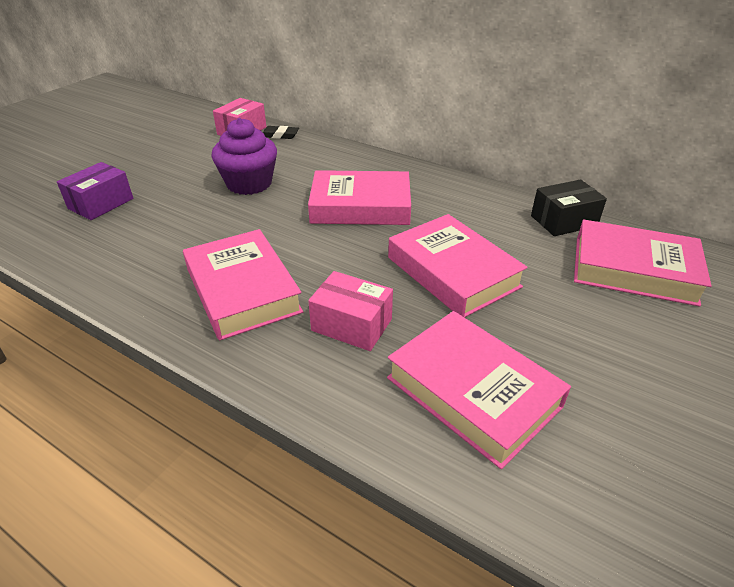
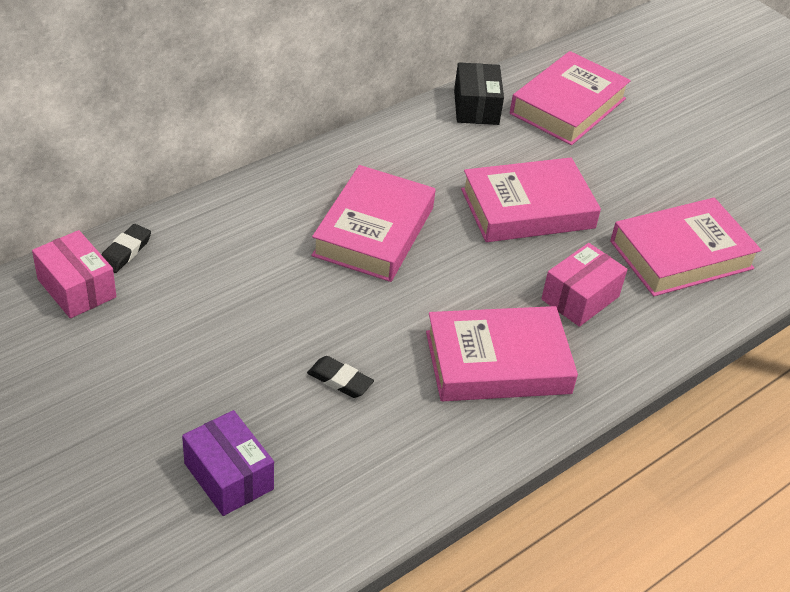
camera: 75 degrees left, 5 degrees up
(196, 224) = (340, 380): none -> black eraser
(249, 183) = (260, 313): purple cupcake -> none

